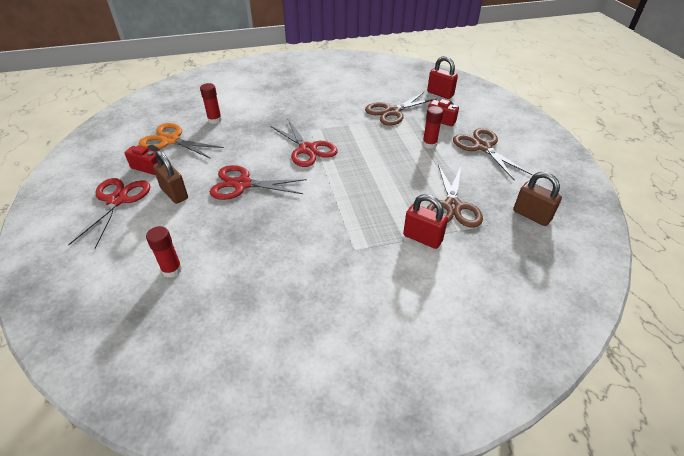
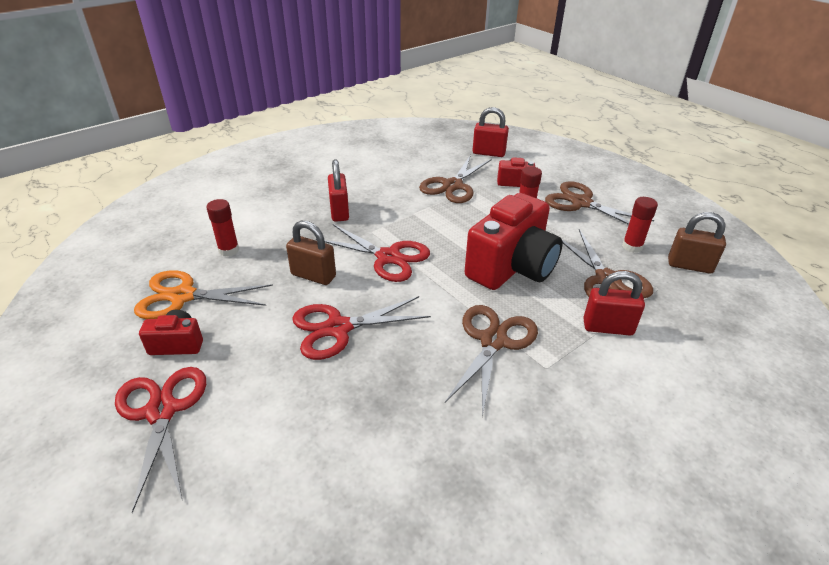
camera: 25 degrees left, 5 degrees down
(172, 270) = (331, 486): red glue stick -> red glue stick (632, 246)
(174, 193) = (248, 372): brown padlock -> brown padlock (313, 276)
(299, 112) = (339, 212): none -> red padlock
(333, 222) = (493, 341): none -> brown scissors
(387, 178) = (512, 267): none -> red camera

